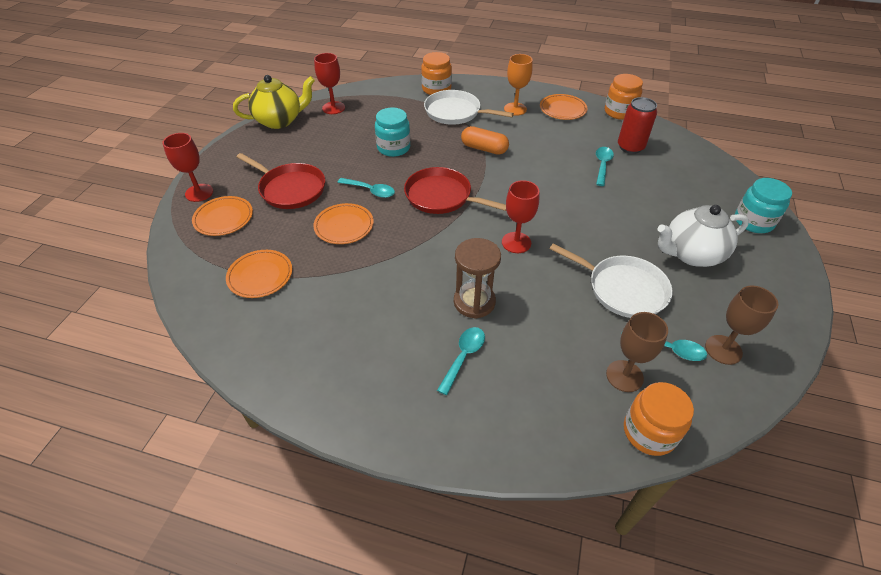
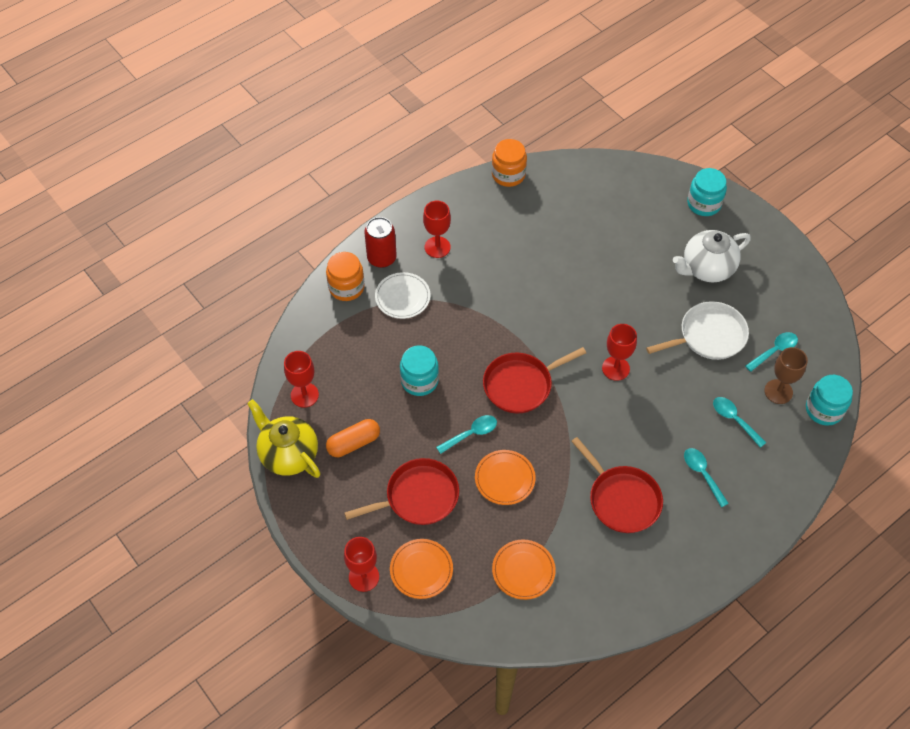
camera: 55 degrees left, 10 degrees up
(280, 120) = (288, 454): yellow teapot -> yellow teapot turned 60 degrees counterclockwise
(383, 308) = (621, 499): none -> red pan
(455, 112) = (402, 297): white pan -> white plate
(474, 302) = (657, 436): brown hourglass -> none
(484, 148) = (479, 311): orange capsule -> orange capsule (353, 443)
(515, 109) = (437, 247): orange goblet -> red goblet
(562, 109) = (468, 212): orange plate -> none
(602, 165) = (570, 244): turquoise spoon -> turquoise spoon (734, 420)
(630, 147) = (562, 206): red can -> red can (381, 258)
(649, 432) = (824, 409): orange jar -> turquoise jar
(691, 254) = (706, 268): white teapot -> white teapot turned 45 degrees clockwise
(723, 349) = (795, 321): brown goblet -> none

